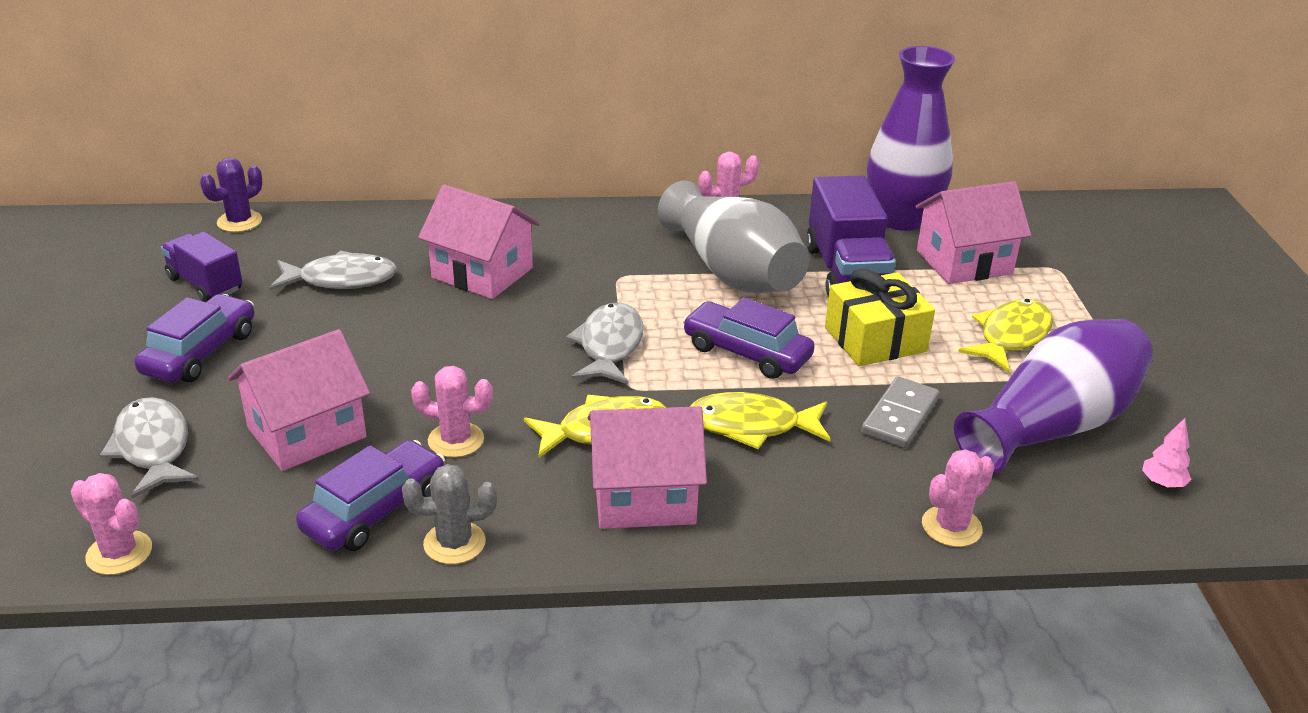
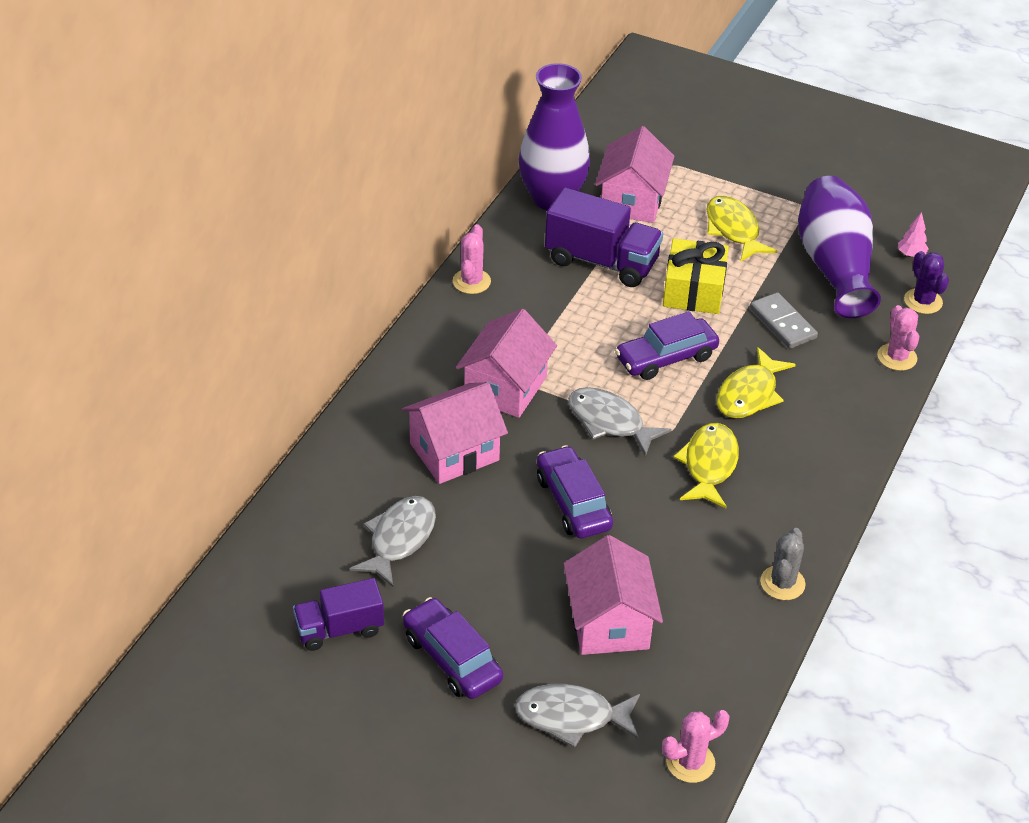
camera: 60 degrees left, 10 degrees up
(239, 221) = (239, 578): purple cactus -> purple cactus (923, 301)
(375, 510) = (724, 612): purple car -> purple car (573, 502)
(456, 440) = (671, 544): pink cactus -> none
(644, 497) = (790, 476): pink house -> pink house (505, 387)
(733, 272) = (558, 317): grey vase -> none

